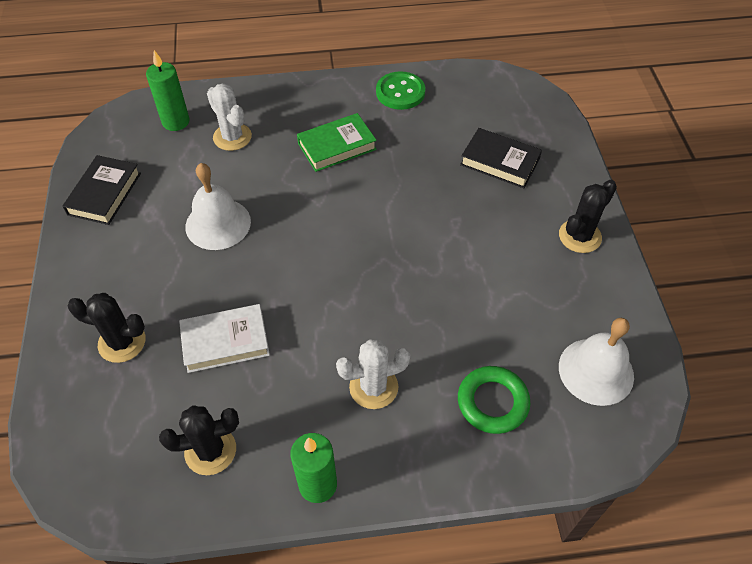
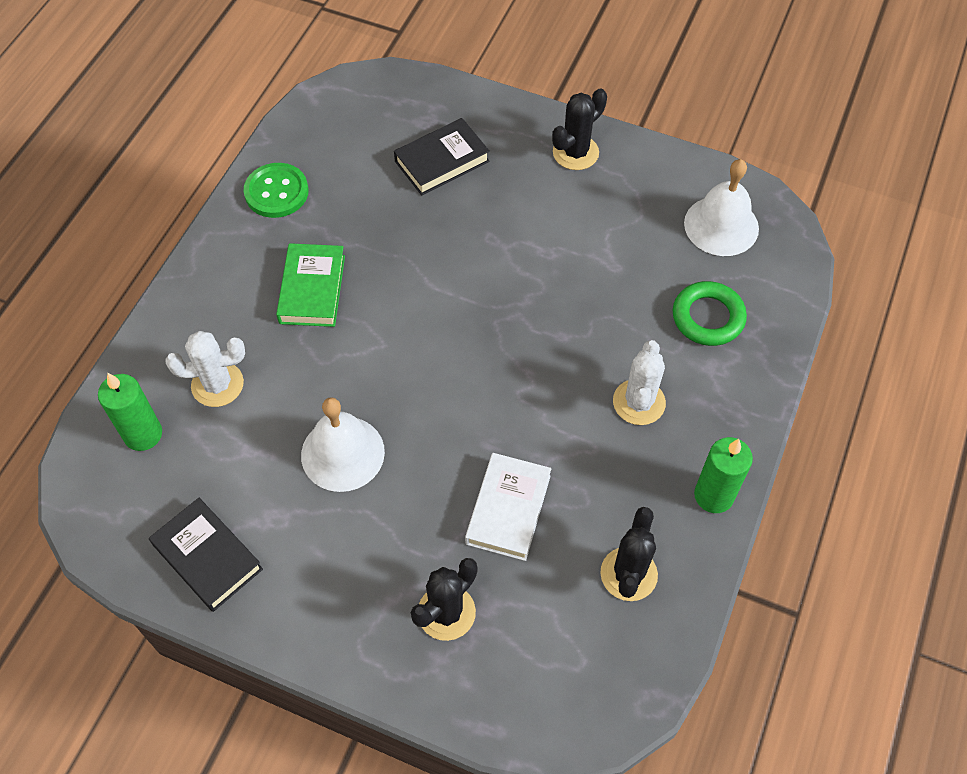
camera: 60 degrees left, 5 degrees up
(580, 236) = (575, 152): black cactus -> black cactus turned 60 degrees clockwise

